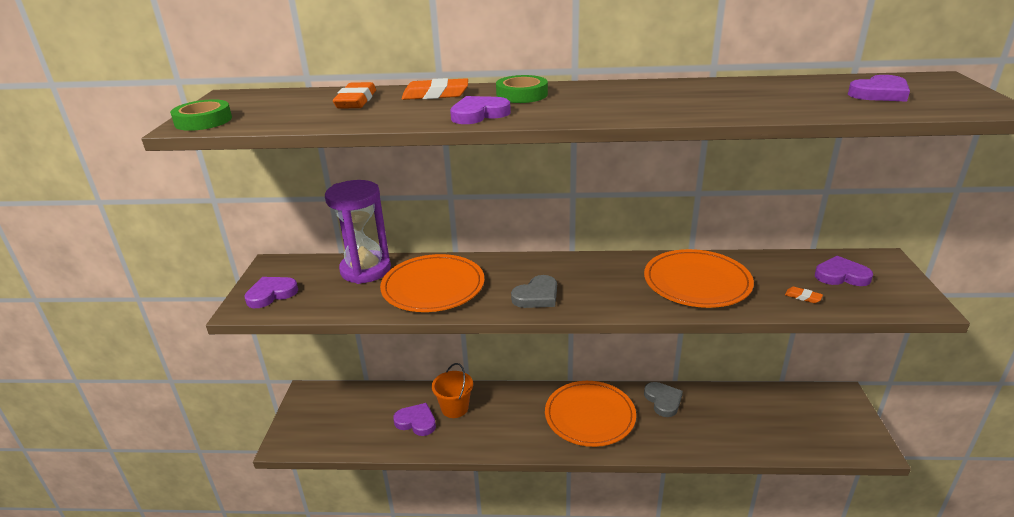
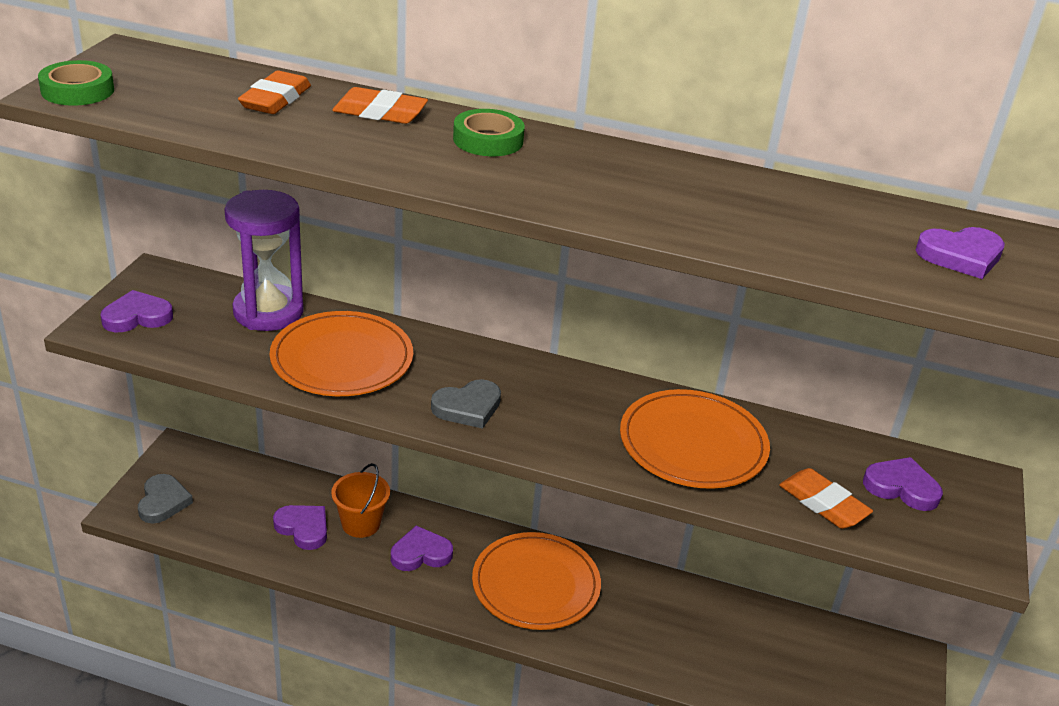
camera: 10 degrees right, 5 degrees up
(479, 114) = (409, 162): purple heart -> purple heart (421, 553)
(663, 401) = (647, 592): grey heart -> grey heart (163, 502)
(803, 297) = (823, 503): orange eraser -> orange eraser, size x1.92

